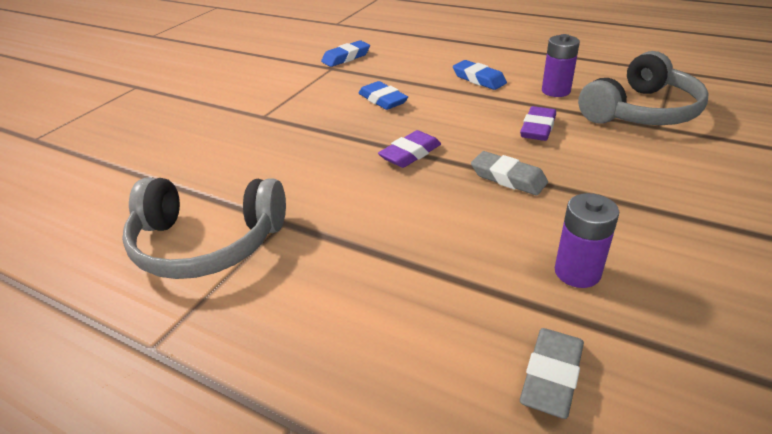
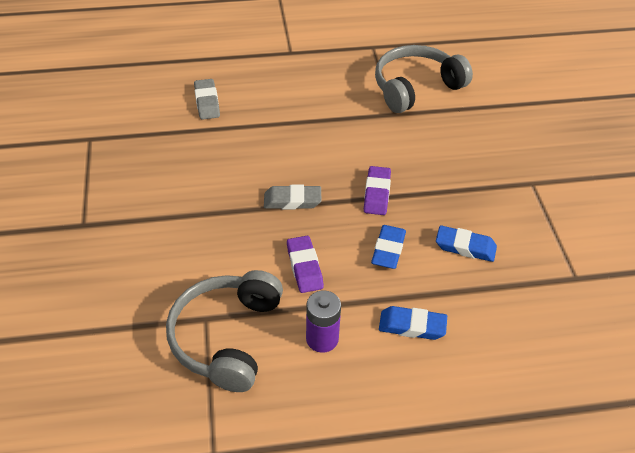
camera: 140 degrees right, 10 degrees up
(346, 58) = (588, 304): blue eraser -> blue eraser (388, 250)
(577, 272) = (216, 151): purple battery -> none

